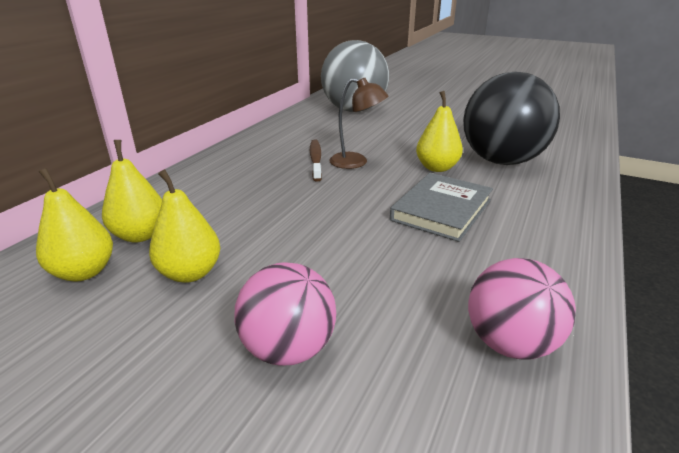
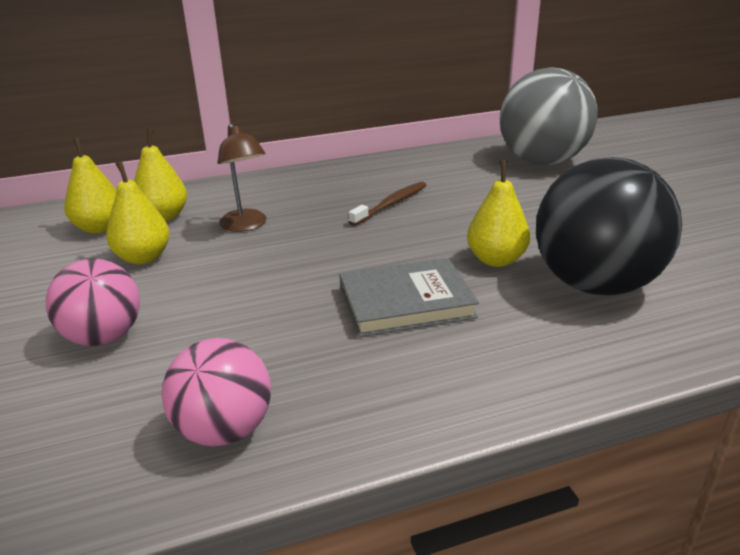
camera: 45 degrees right, 0 degrees up
(356, 162) = (424, 221): brown lamp -> brown lamp (246, 225)

